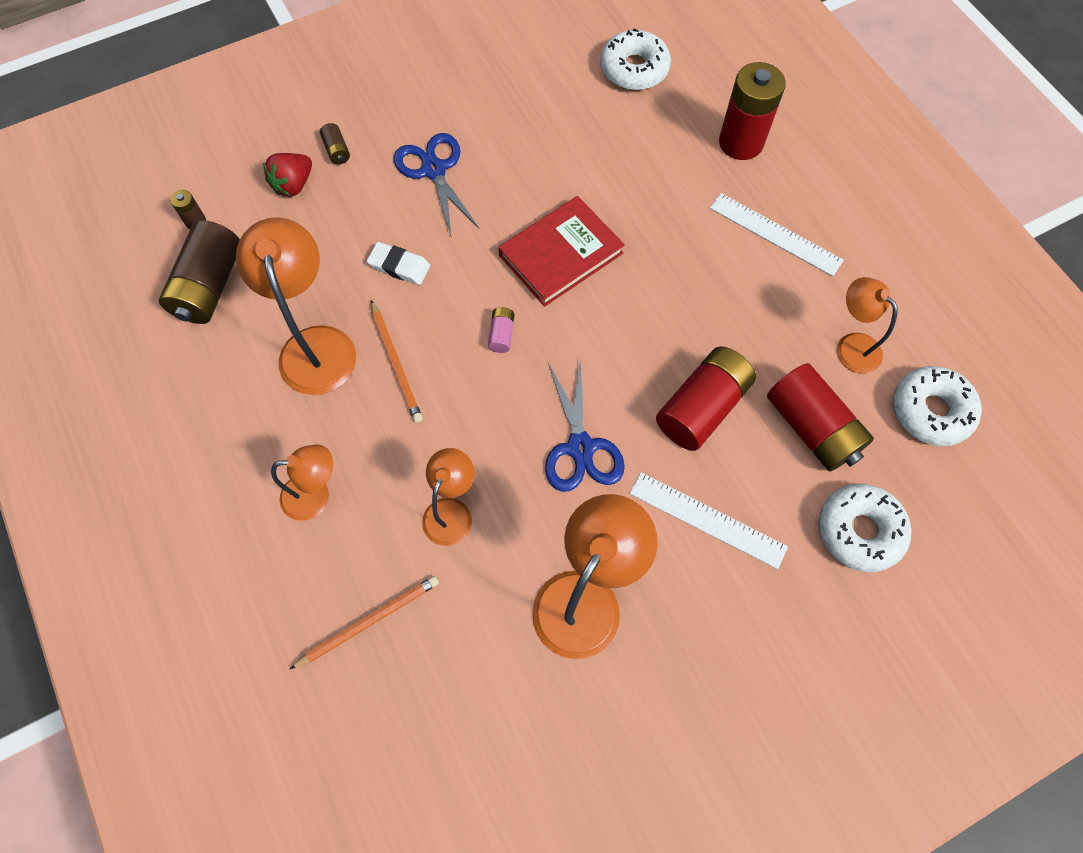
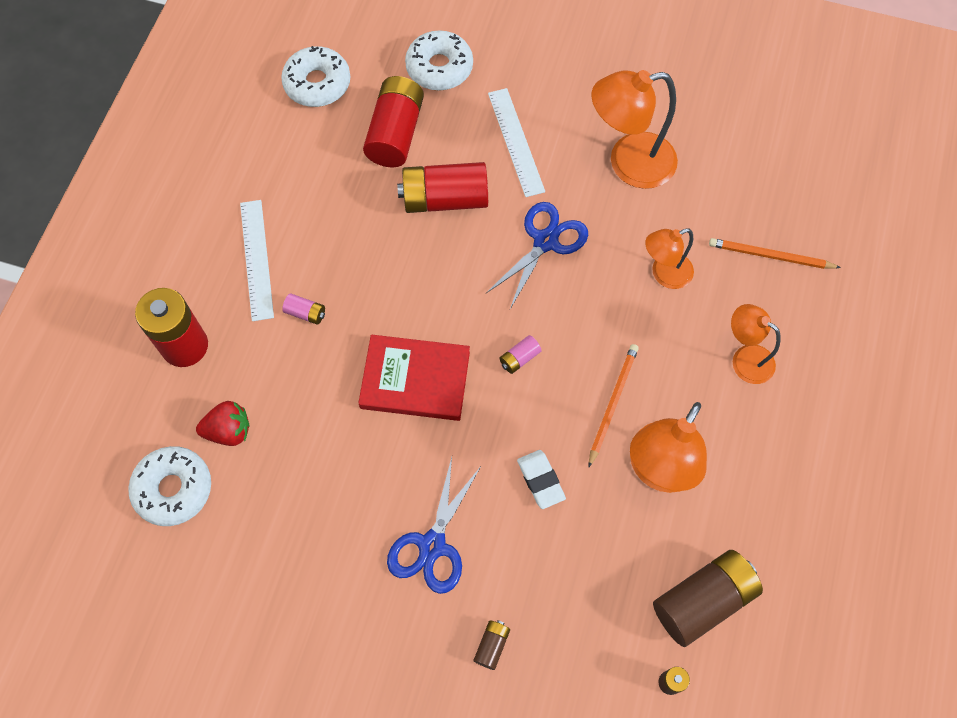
camera: 135 degrees left, 0 degrees up
(294, 185) = (558, 643): red strawberry -> red strawberry (229, 431)
(692, 230) = (305, 313): none -> pink battery
(851, 345) = (309, 153): orange lamp -> none

